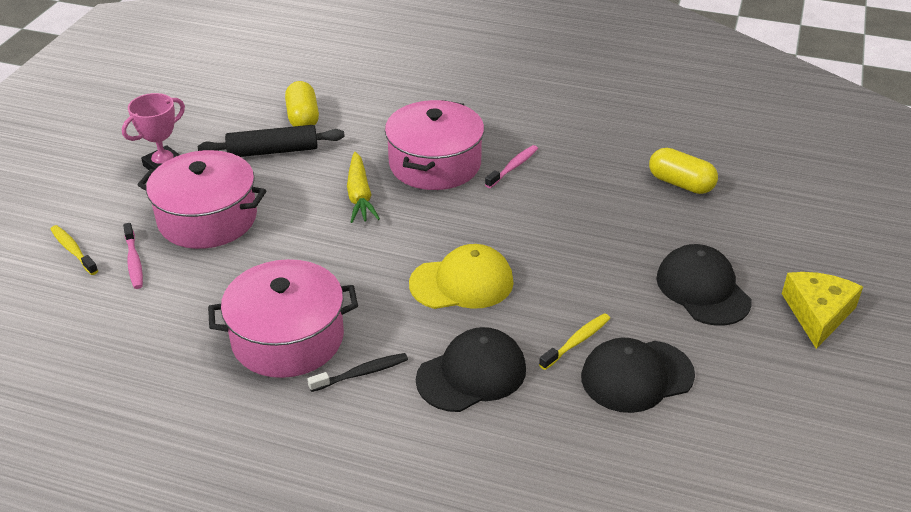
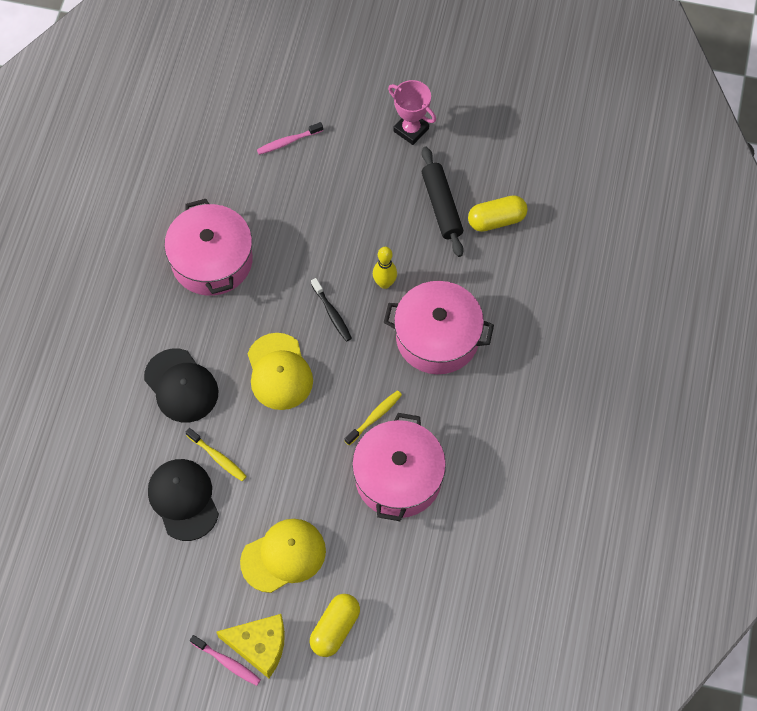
camera: 85 degrees right, 25 degrees up
(73, 250) = (298, 99): yellow toothbrush -> yellow toothbrush (375, 417)
(207, 218) = (343, 178): pink pot -> pink pot (398, 477)
(359, 196) = (384, 283): yellow carrot -> yellow bowling pin
(361, 373) = (179, 313): black toothbrush -> black toothbrush (332, 313)
(513, 167) = (440, 403): pink toothbrush -> pink toothbrush (227, 662)
(680, 183) = (429, 549): yellow capsule -> yellow capsule (335, 629)
(702, 289) = (283, 556): black cap -> yellow cap

